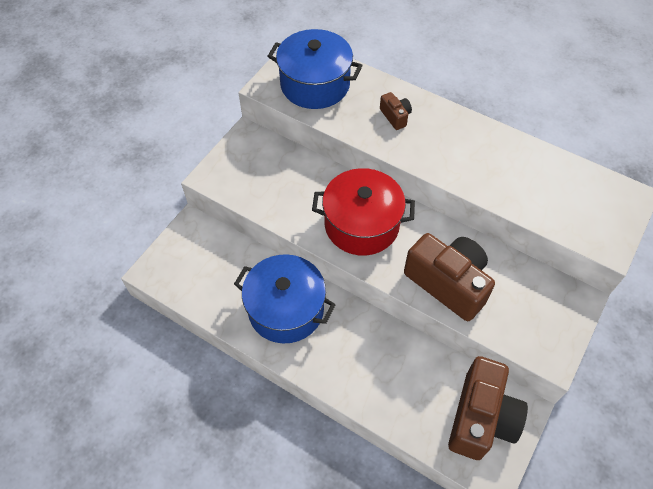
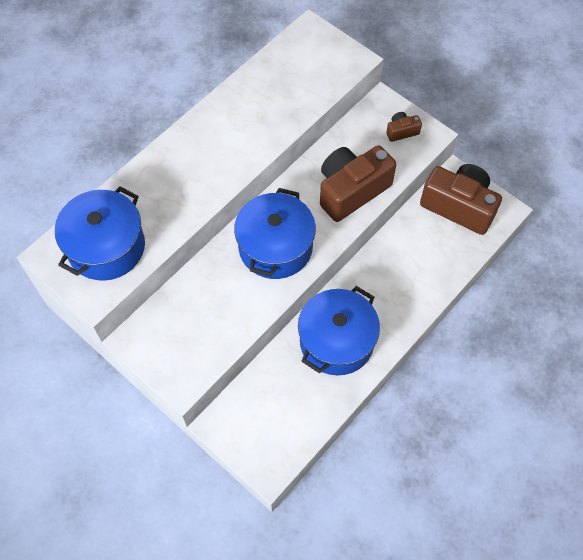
camera: 80 degrees left, 5 degrees up
(361, 225) = (275, 247): red pot -> blue pot
(395, 116) = (173, 181): brown camera -> brown camera (401, 131)

